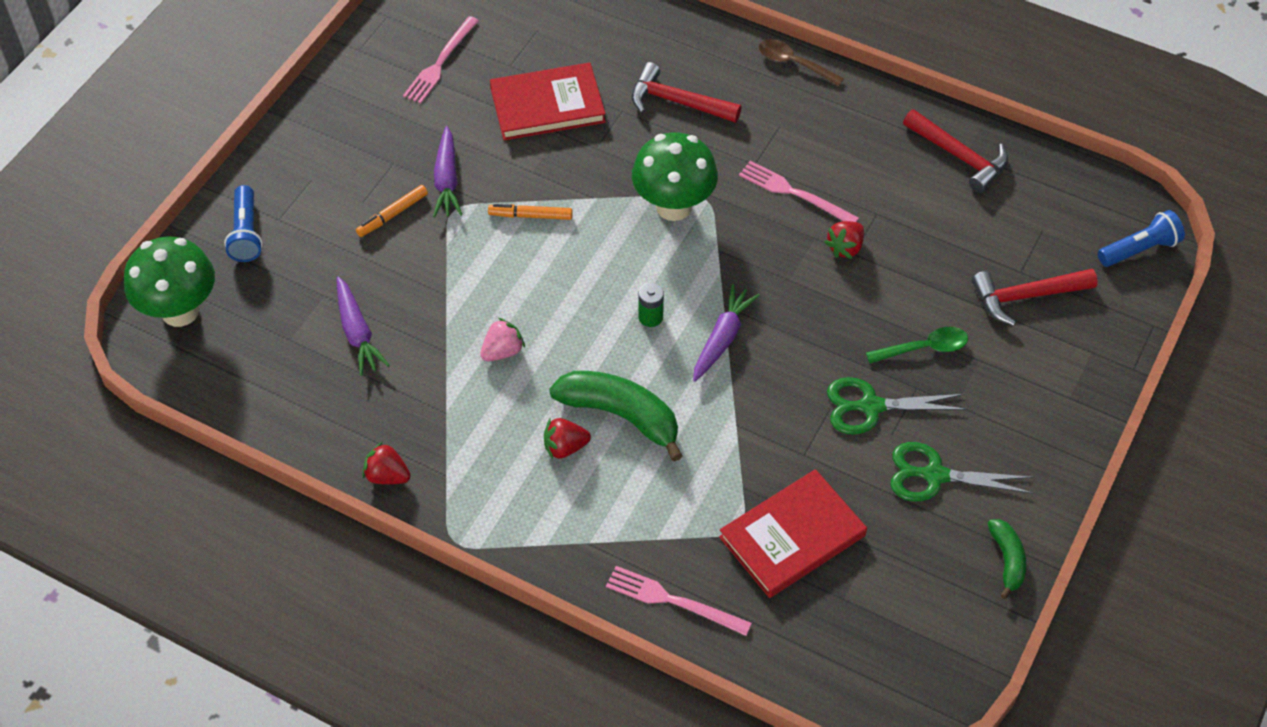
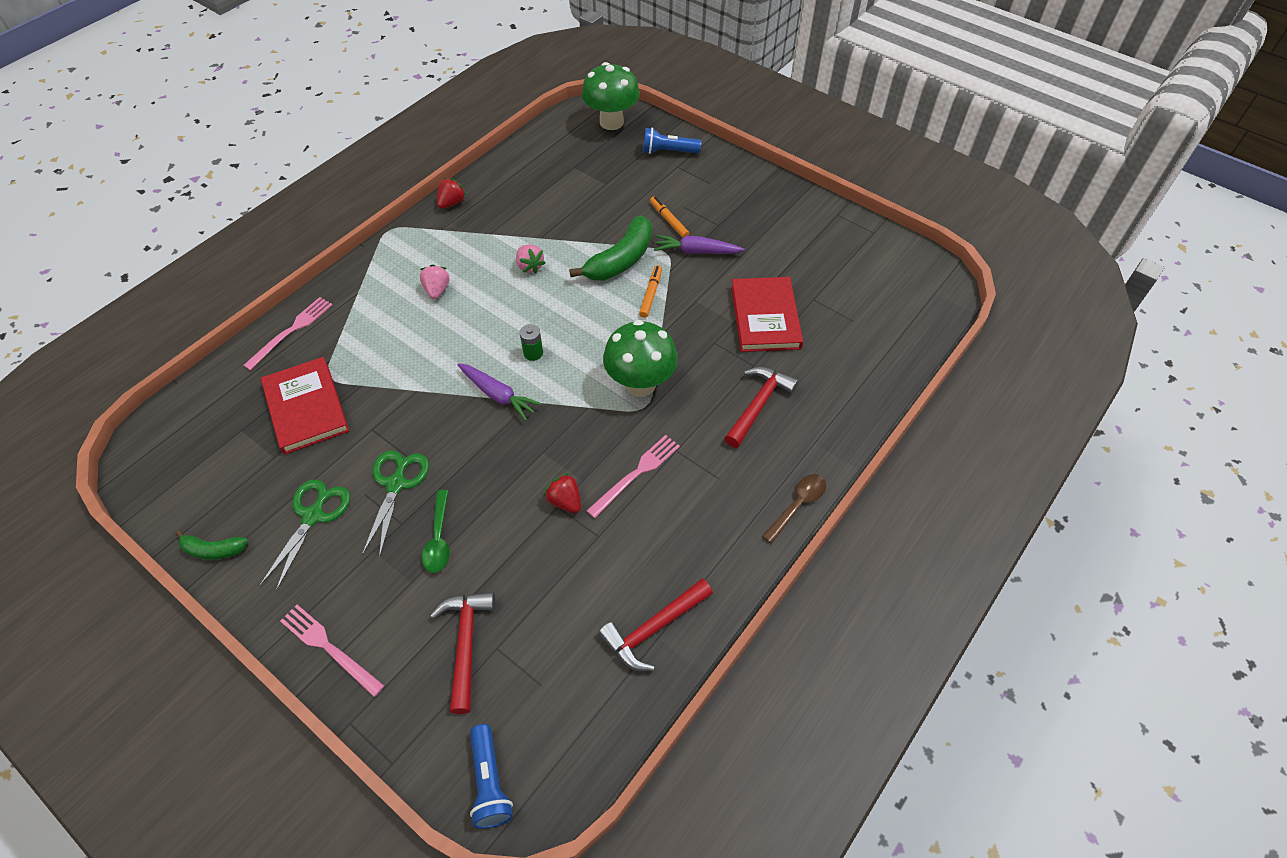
camera: 100 degrees right, 0 degrees up
(357, 333) = (569, 197): purple carrot -> none
(440, 63) = (819, 258): pink fork -> pink fork (329, 648)
(565, 447) = (437, 290): red strawberry -> pink strawberry
(621, 415) = (451, 324): green banana -> green banana (620, 260)

